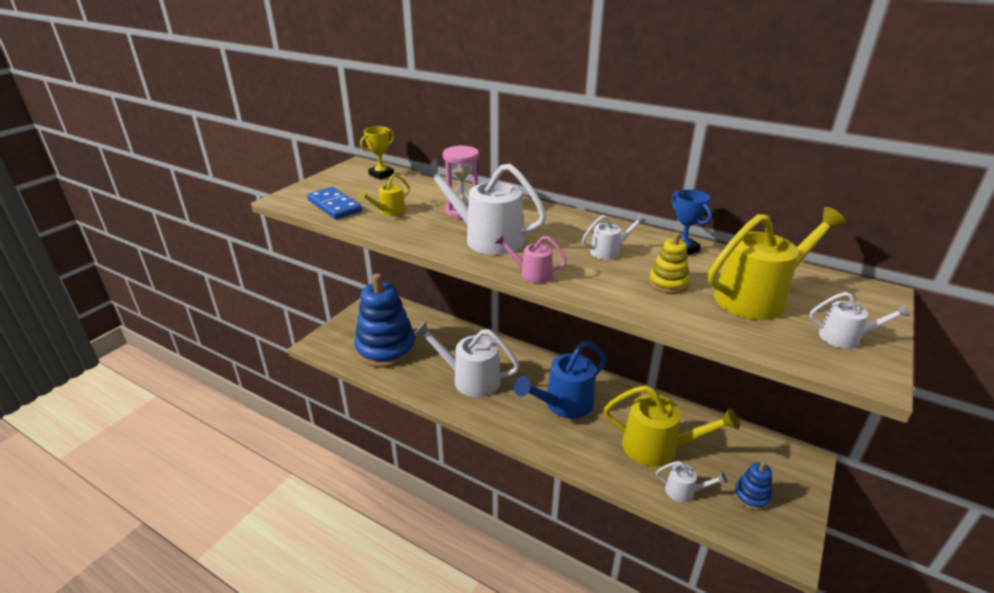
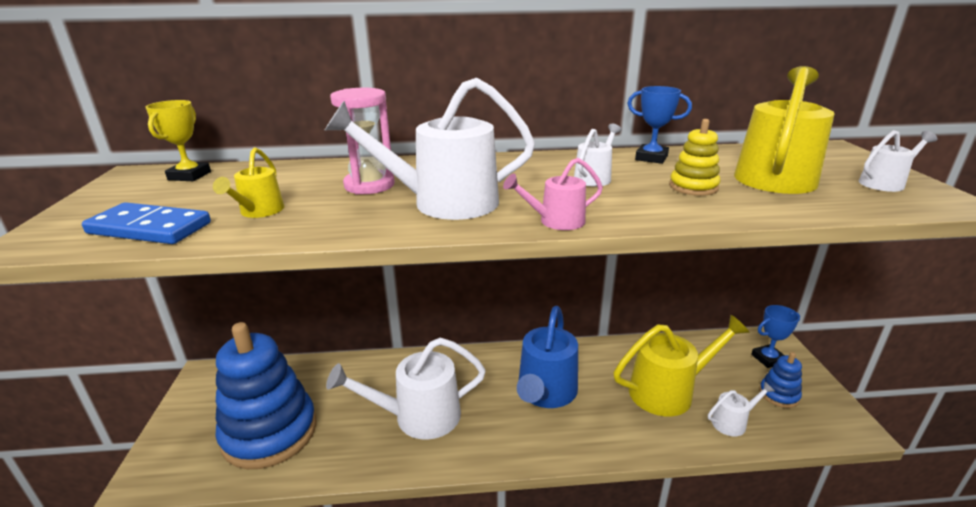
camera: 35 degrees left, 5 degrees down
(779, 469) = (768, 359): none -> blue trophy

